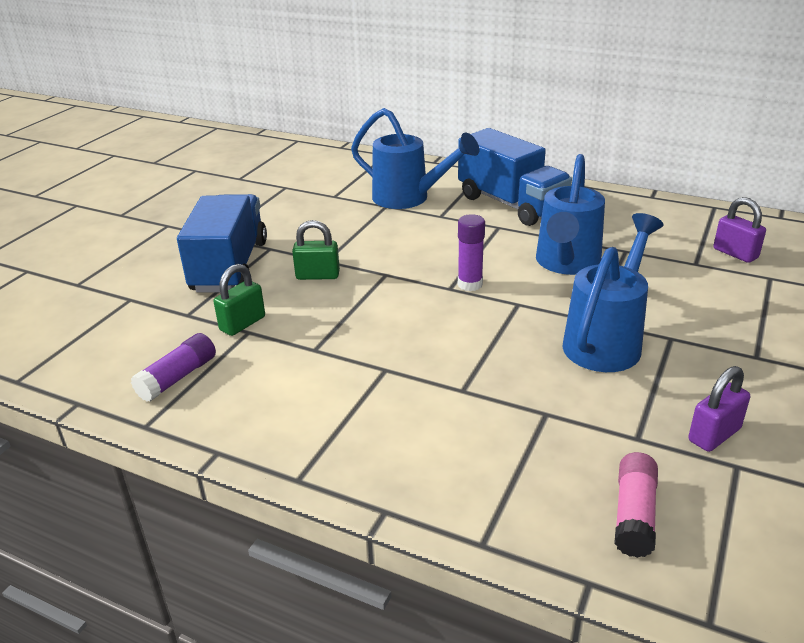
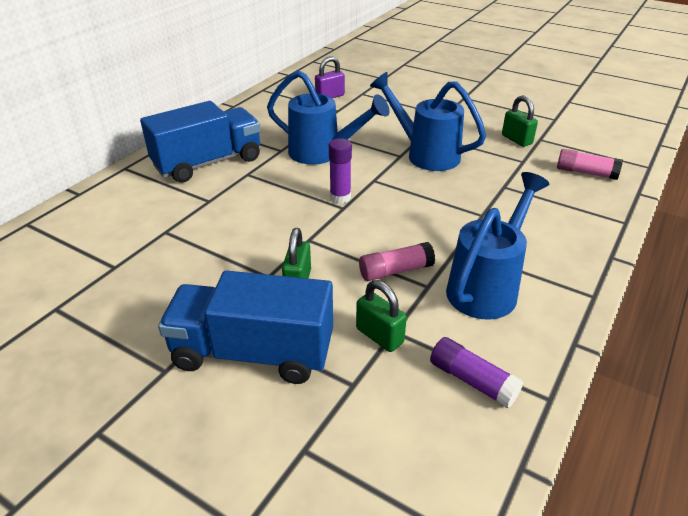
camera: 85 degrees left, 5 degrees up
(338, 328) = (395, 271): none -> pink glue stick
(409, 199) = (159, 215): blue watering can -> blue watering can (487, 286)
(714, 435) = (516, 139): purple padlock -> green padlock

